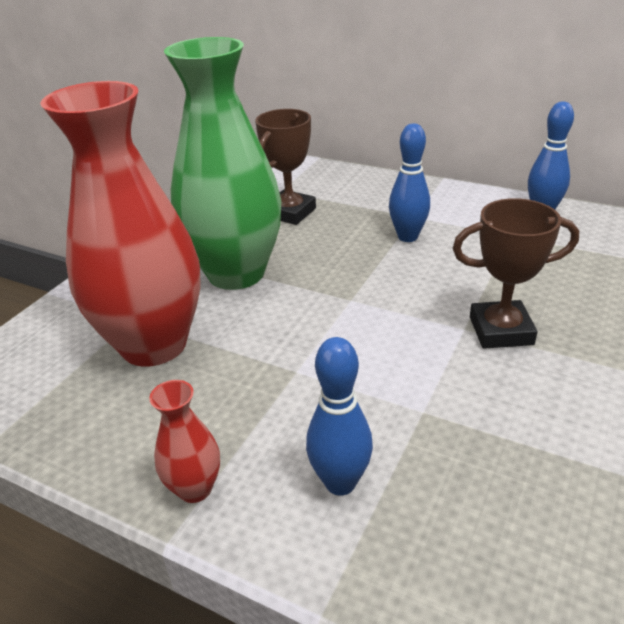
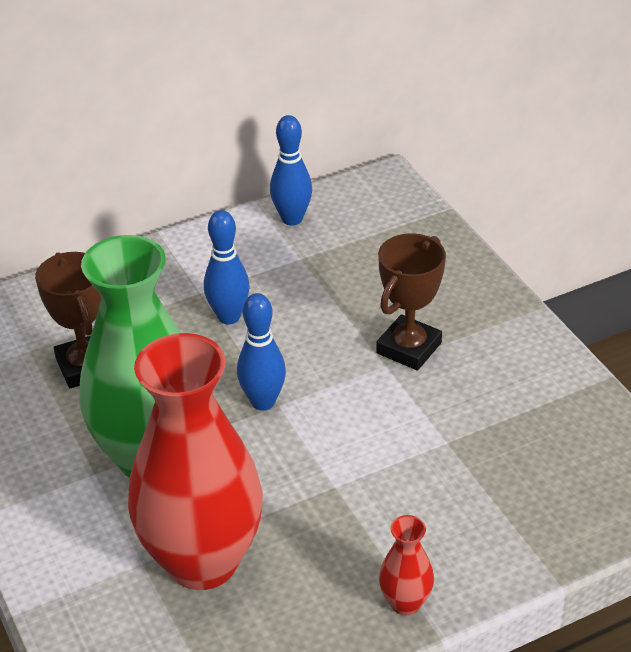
camera: 55 degrees left, 5 degrees up
(340, 482) = (471, 521): blue bowling pin -> blue bowling pin (263, 402)

